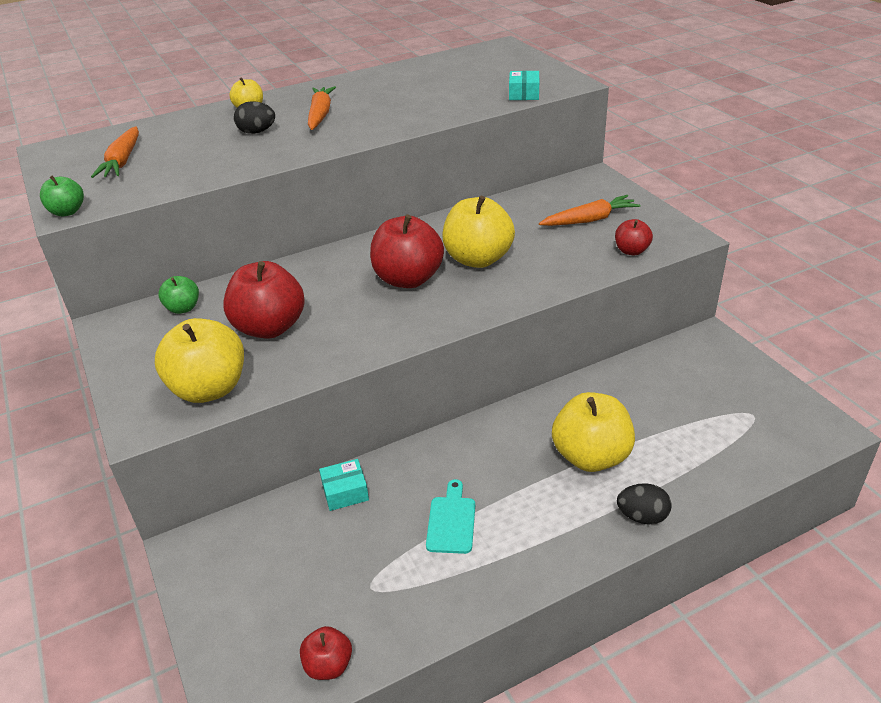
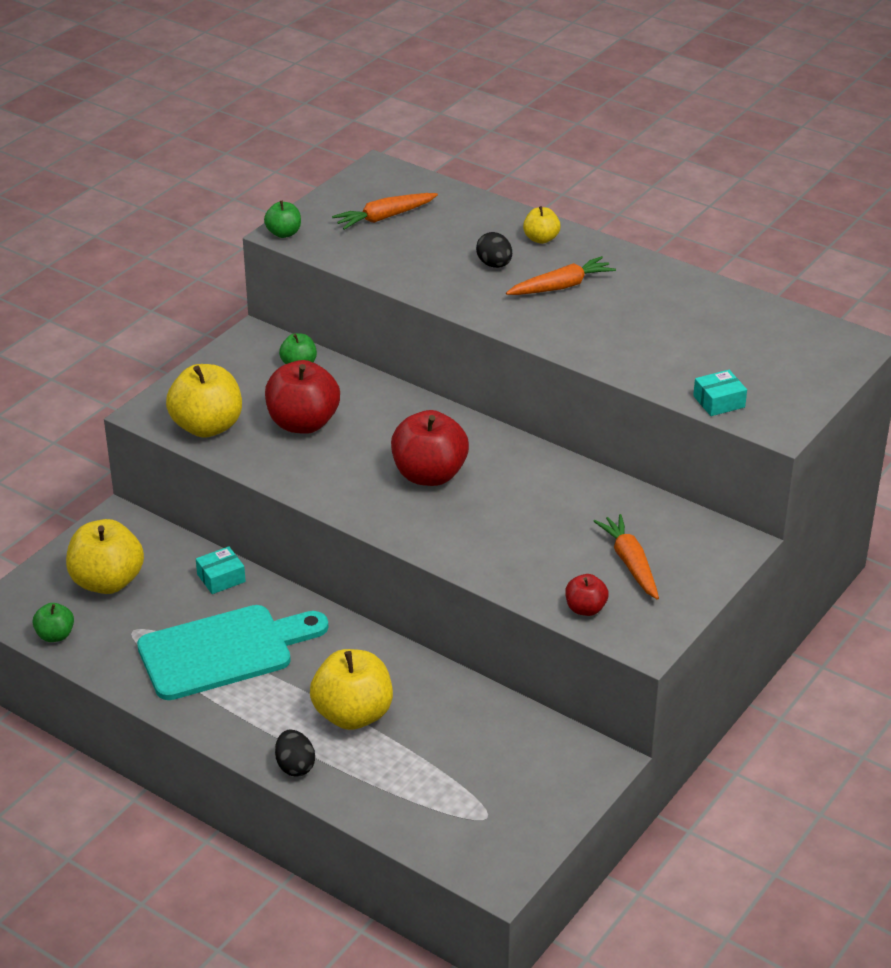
camera: 60 degrees right, 0 degrees up
(328, 665) = (55, 635): red apple -> green apple
(345, 492) = (221, 578): turquoise box -> turquoise box turned 75 degrees counterclockwise
(451, 521) = (224, 651): turquoise cutting board -> turquoise cutting board, size x2.22
(478, 259) = (495, 508): yellow apple -> yellow apple (107, 582)
(589, 220) = (630, 563): orange carrot -> orange carrot turned 150 degrees counterclockwise

